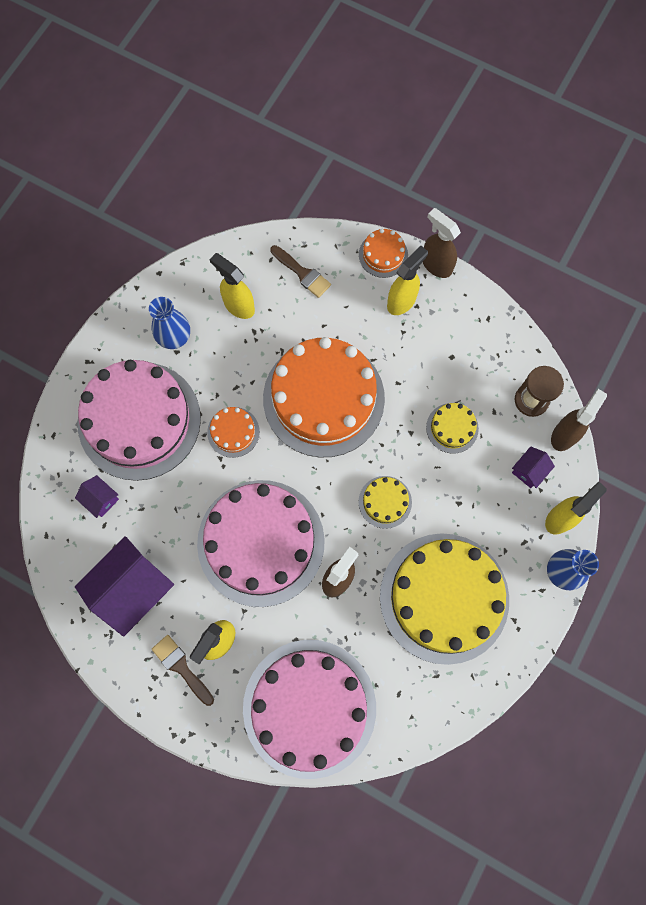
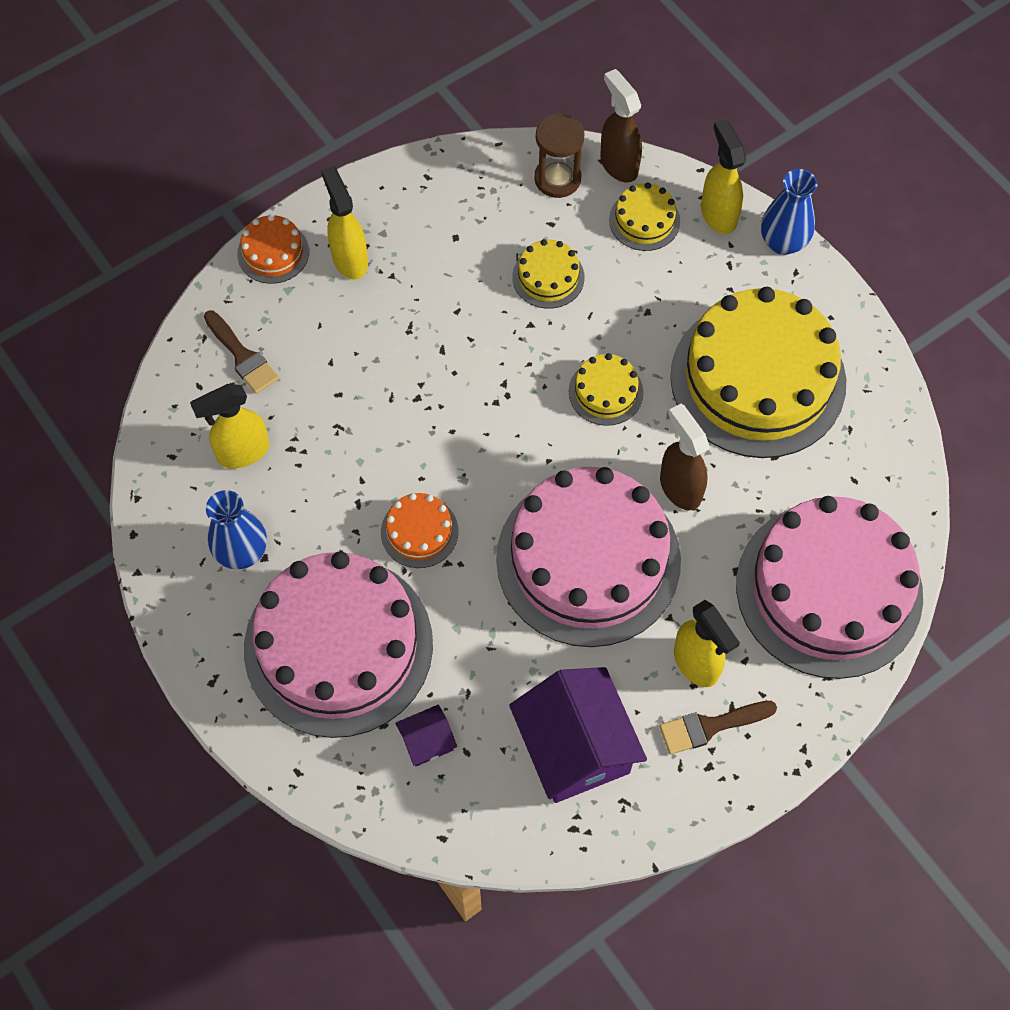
camera: 65 degrees left, 10 degrees down
(302, 273) = (242, 356): brown brush -> brown brush turned 75 degrees clockwise
(323, 398) = (431, 404): orange cake -> none
(436, 265) = (323, 200): brown spray bottle -> none
(529, 471) = (644, 220): purple house -> yellow cake

